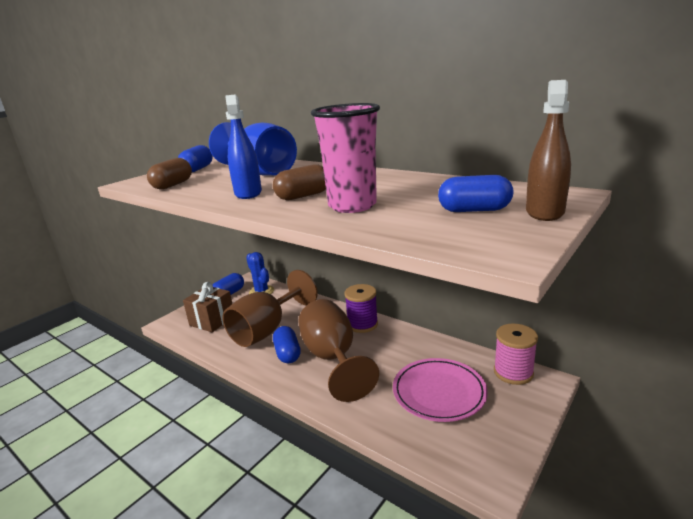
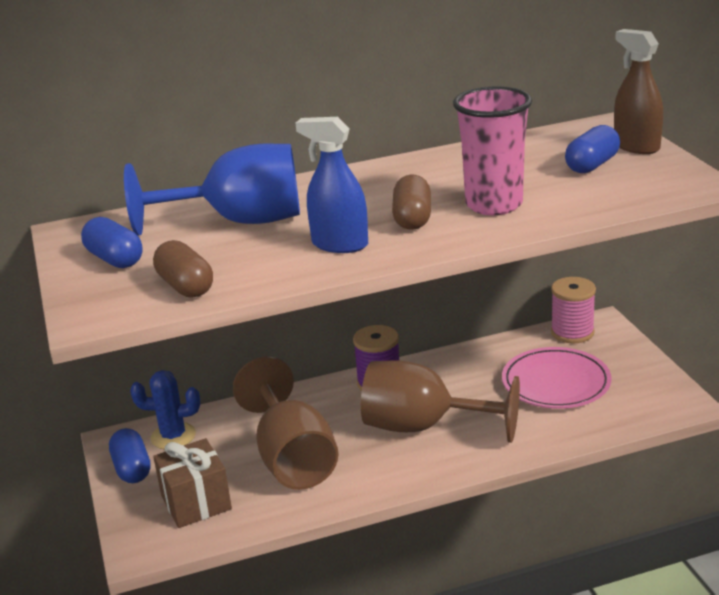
camera: 55 degrees left, 5 degrees up
(287, 353) = (371, 456): blue capsule -> none

